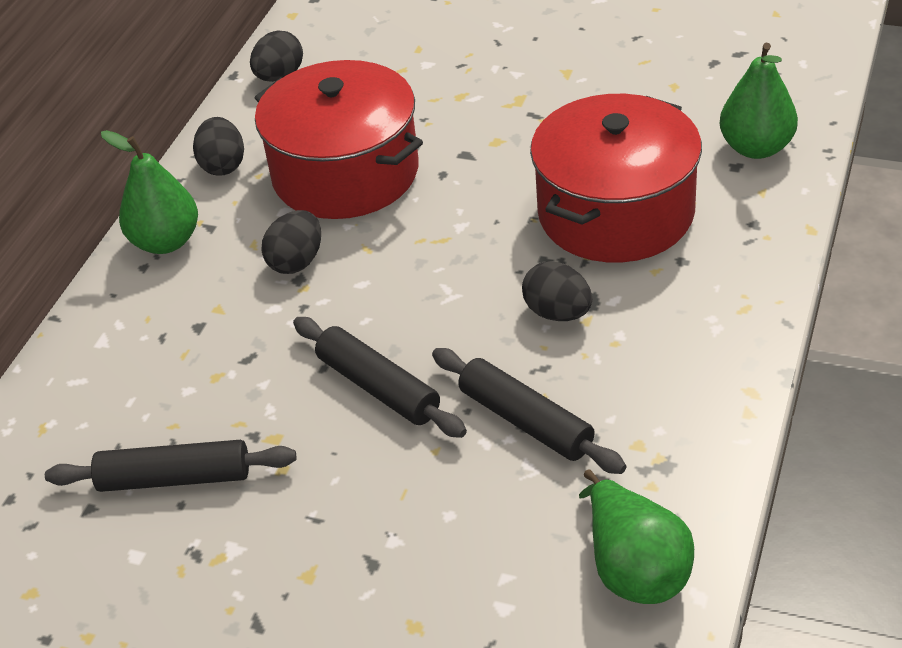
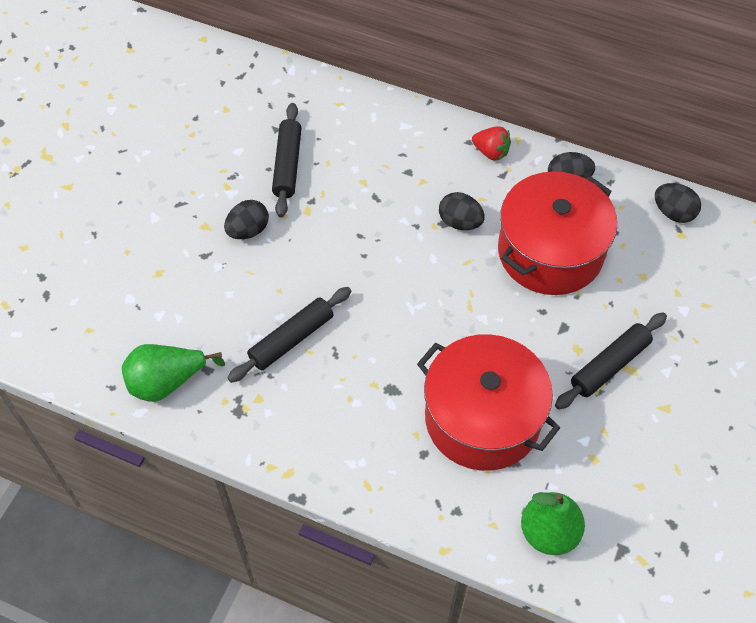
camera: 90 degrees right, 15 degrees up
(166, 242) = (491, 152): green pear -> red strawberry
(378, 387) = (336, 263): black rolling pin -> black rolling pin (609, 365)
(558, 313) = (384, 368): black egg -> black egg (248, 230)

